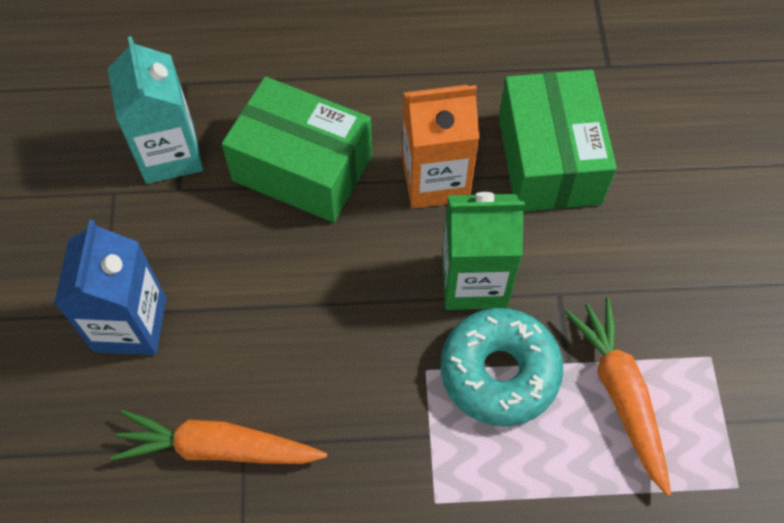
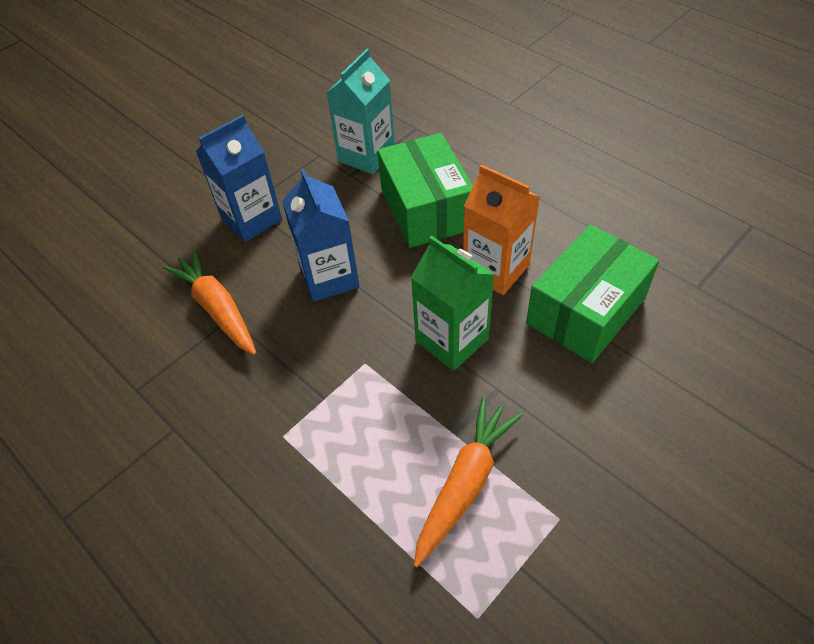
camera: 50 degrees right, 10 degrees down
(293, 317) = (329, 277): none -> blue carton
(499, 372) = (405, 401): turquoise donut -> none

